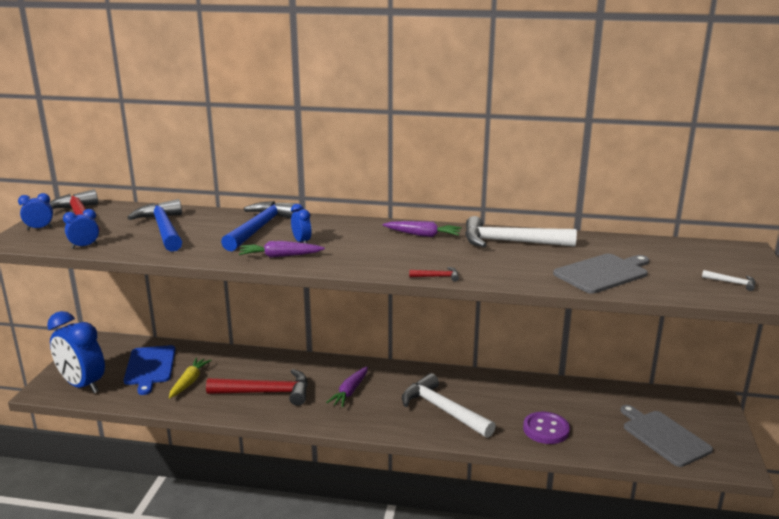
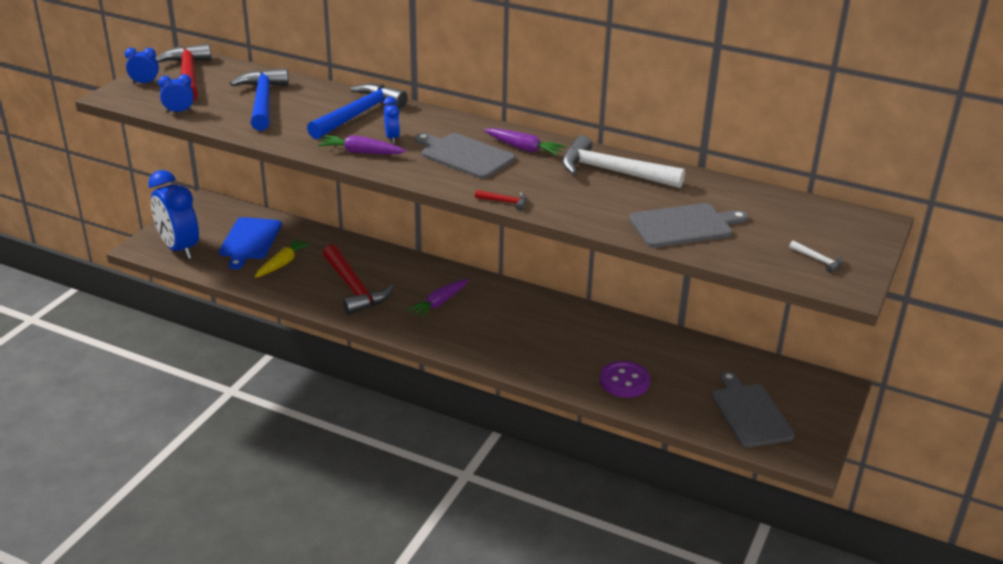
camera: 15 degrees right, 10 degrees up
(266, 392) = (354, 288): red hammer -> red hammer turned 45 degrees clockwise
(375, 246) = (464, 155): none -> grey cutting board
(442, 410) = (526, 340): white hammer -> none

